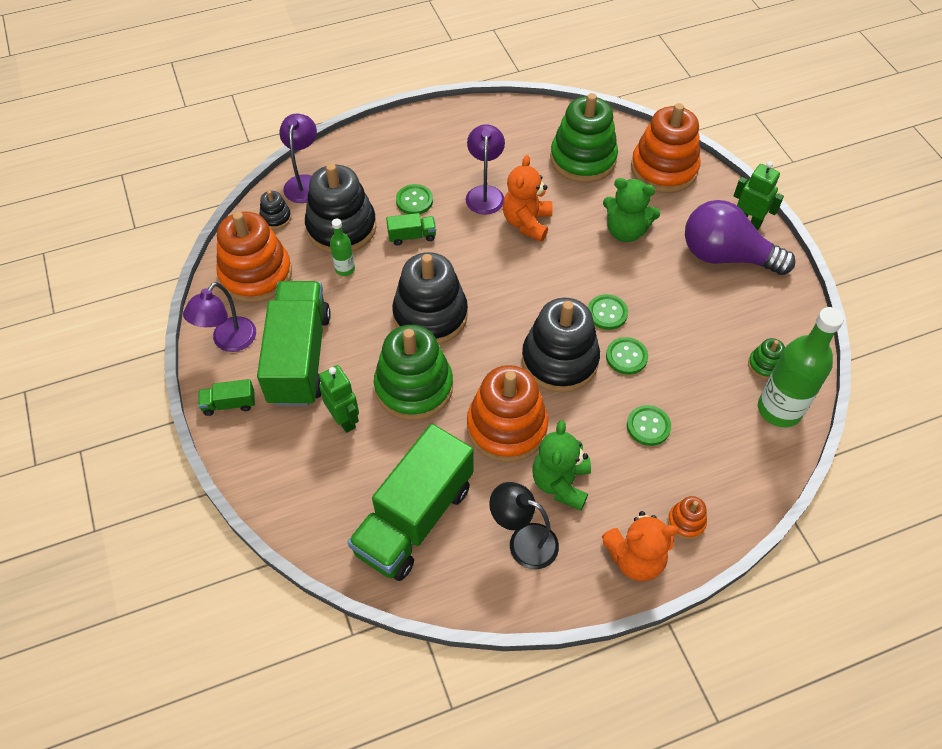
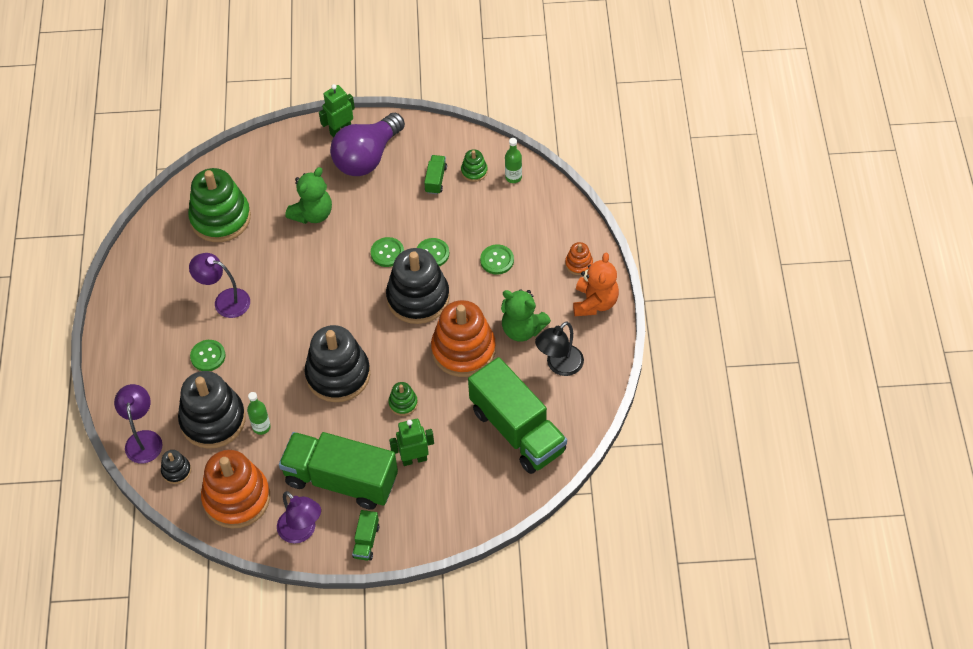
camera: 70 degrees left, 0 degrees up
(304, 182) = (143, 439): purple lamp -> purple lamp turned 60 degrees clockwise
(412, 236) = (247, 368): green truck -> green truck (435, 180)
(414, 387) = (403, 403): green stacking toy -> green stacking toy, size x0.44
(527, 223) = (272, 279): orange teddy bear -> none
(664, 169) = (259, 165): orange stacking toy -> none
(779, 409) = (513, 177): green bottle -> green bottle, size x0.49

